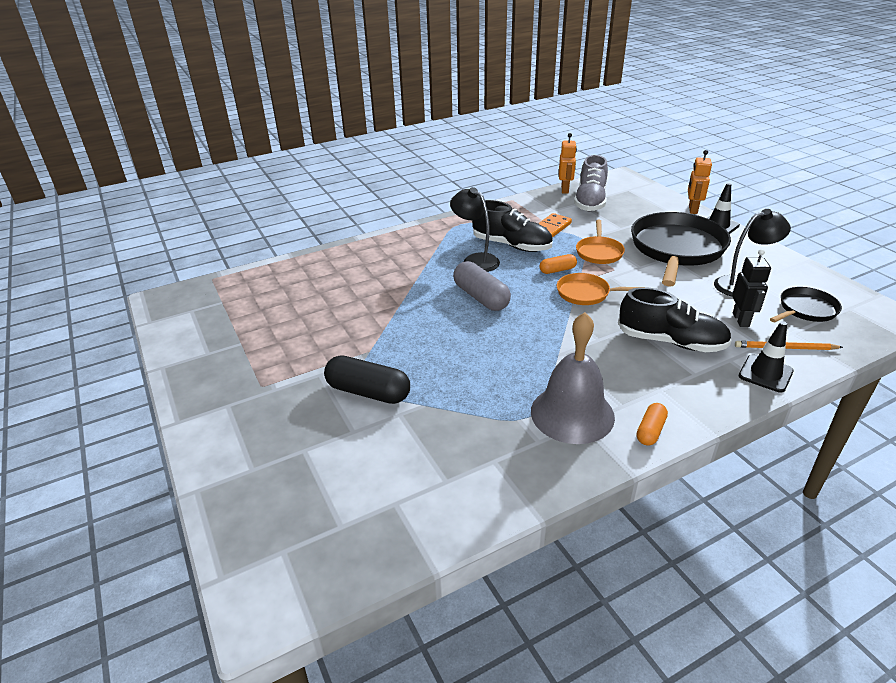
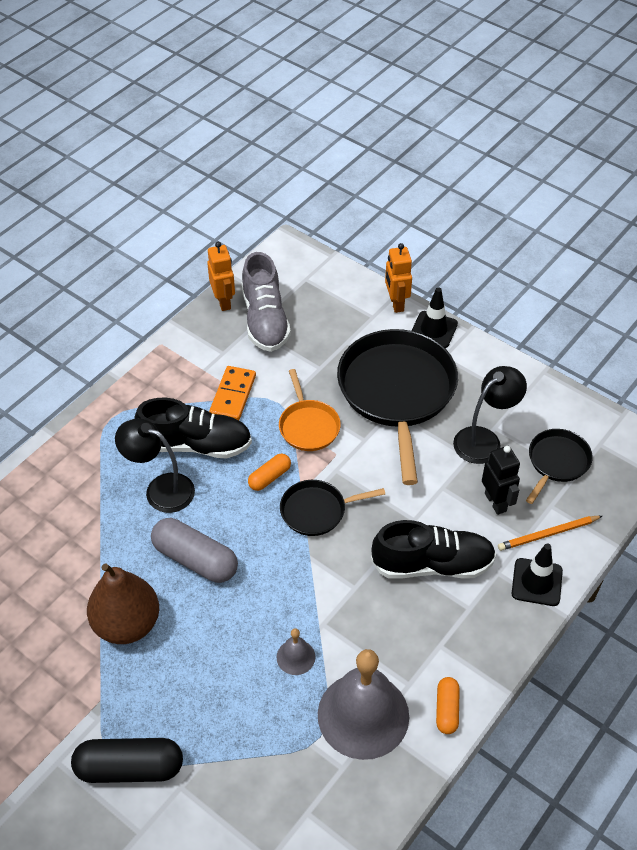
camera: 25 degrees left, 15 degrees up
(413, 317) = (127, 624): none -> brown pear
(531, 365) = (296, 657): none -> grey bell
(586, 293) = (316, 511): orange pan -> black pan

